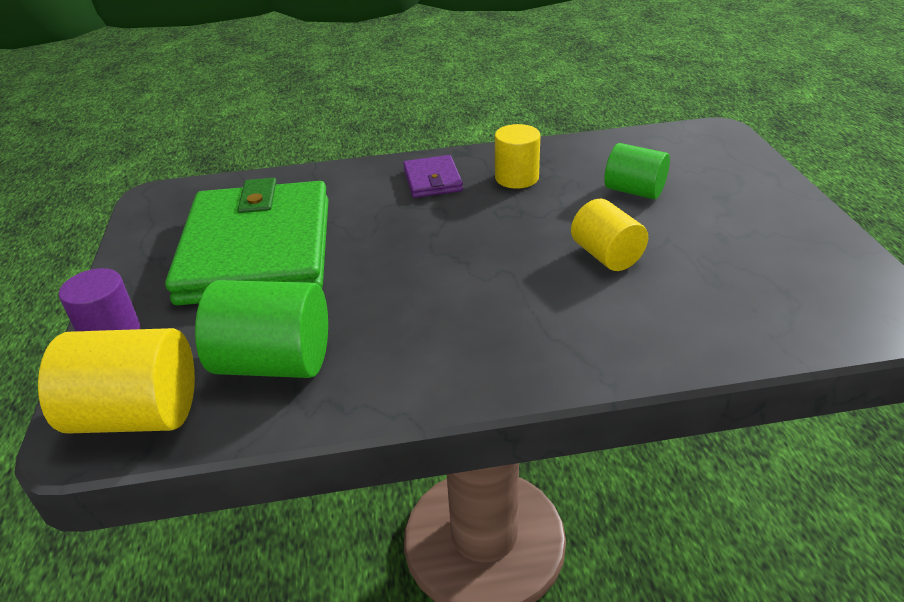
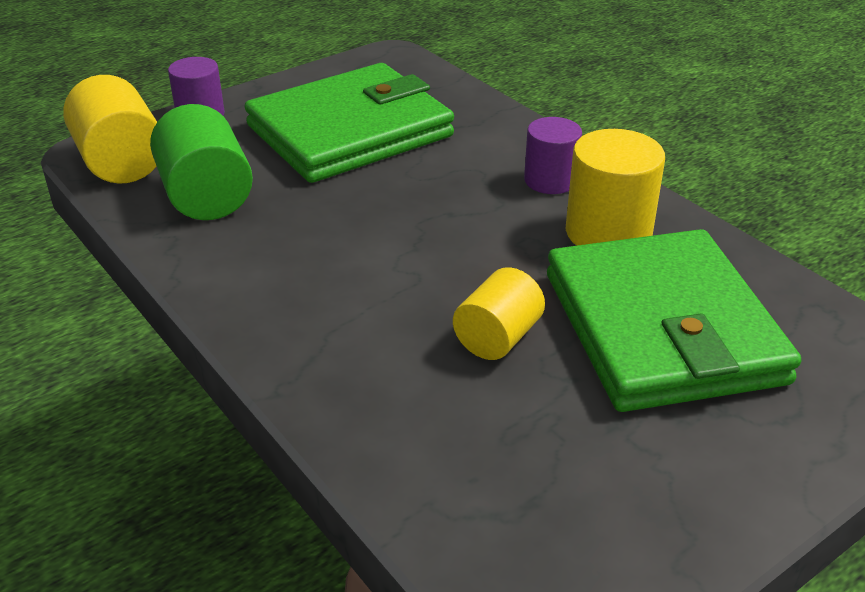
camera: 60 degrees right, 0 degrees up
(432, 180) = (550, 180): purple wallet -> purple cylinder
(516, 178) = (608, 232): yellow cylinder -> yellow cylinder, size x1.52
(634, 191) = (662, 328): green cylinder -> green wallet

